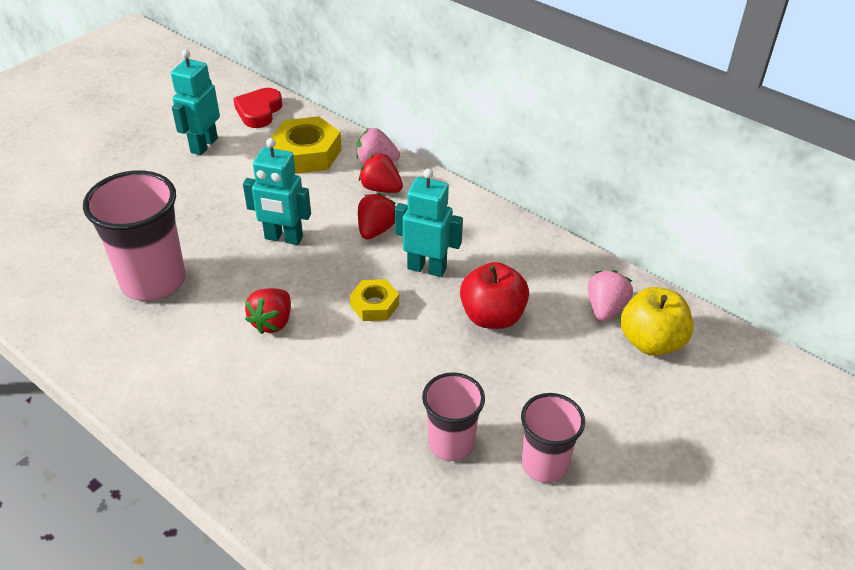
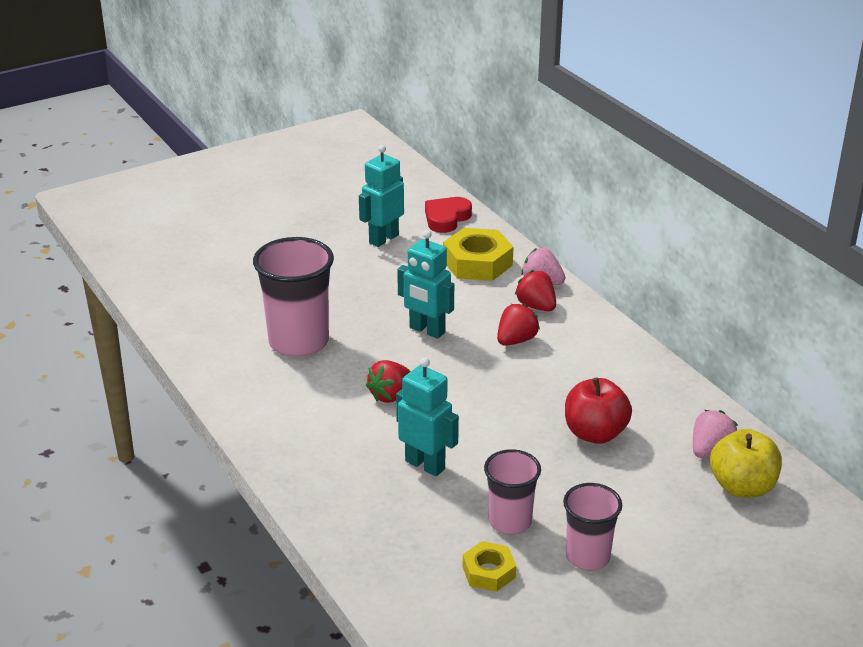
camera: 20 degrees right, 10 degrees down
(374, 305) = (488, 401): yellow nut -> yellow nut (488, 572)
(427, 268) = (550, 381): turquoise robot -> turquoise robot (425, 464)

